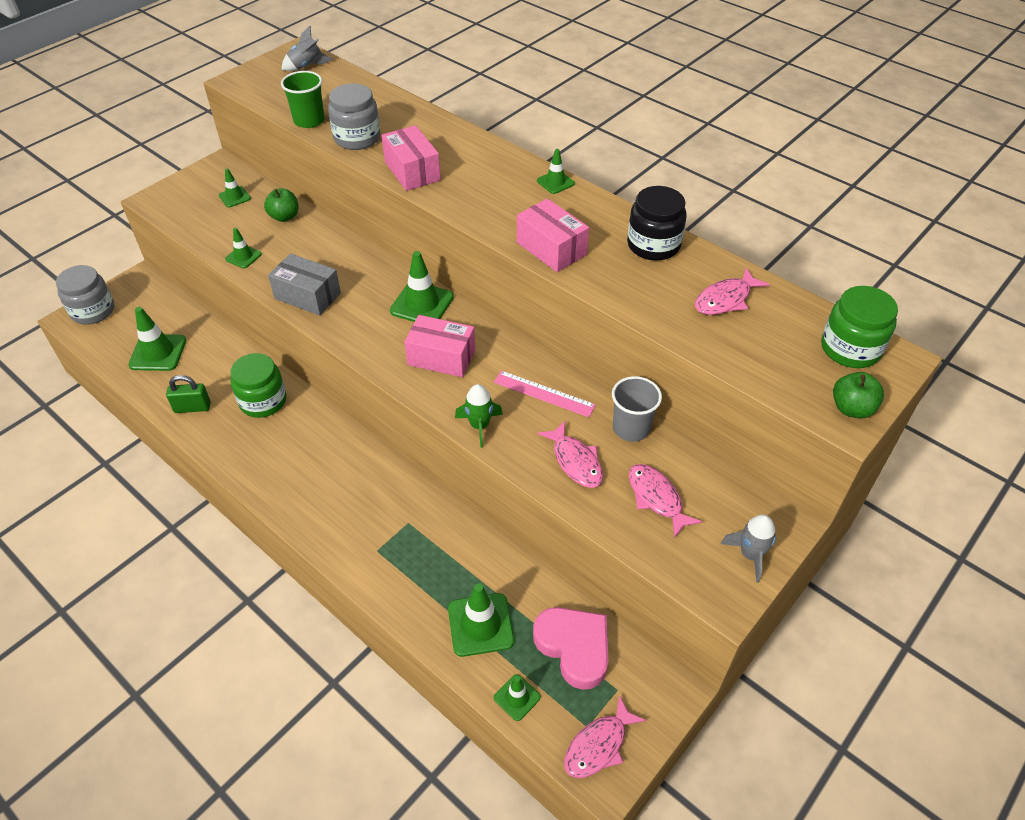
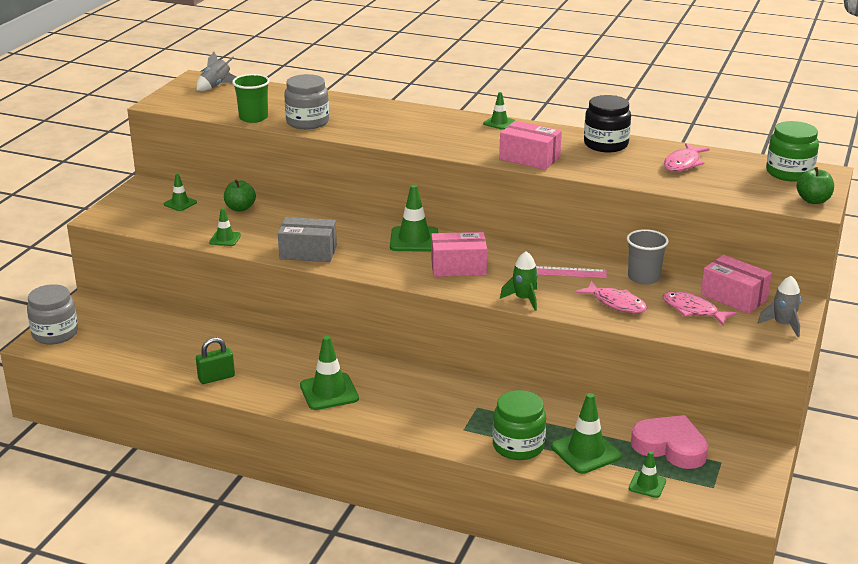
camera: 20 degrees left, 20 degrees down
(158, 353) = (149, 349): green traffic cone -> green traffic cone (329, 392)
(263, 401) = (281, 360): green jar -> green jar (518, 446)
(412, 171) = (375, 134): pink box -> pink box (733, 297)
(599, 745) = (730, 495): pink fish -> none

